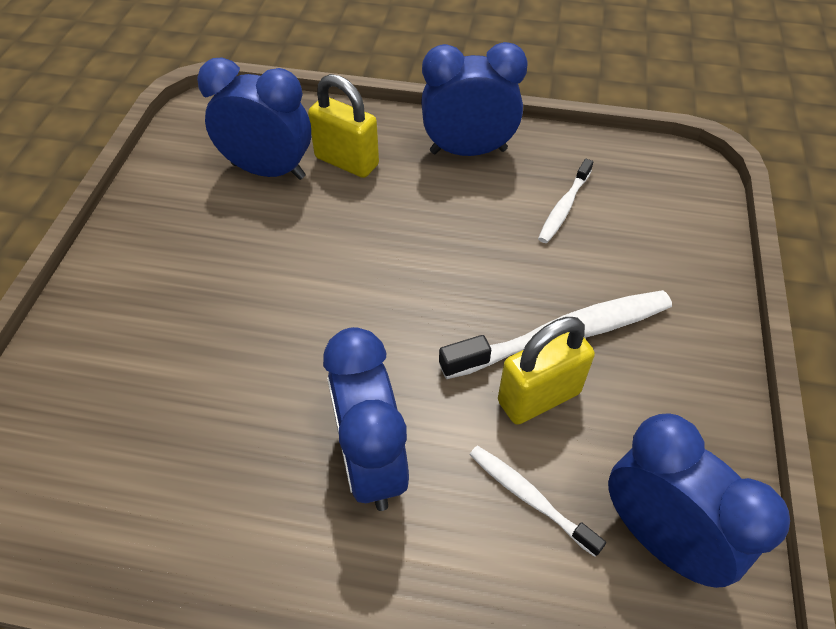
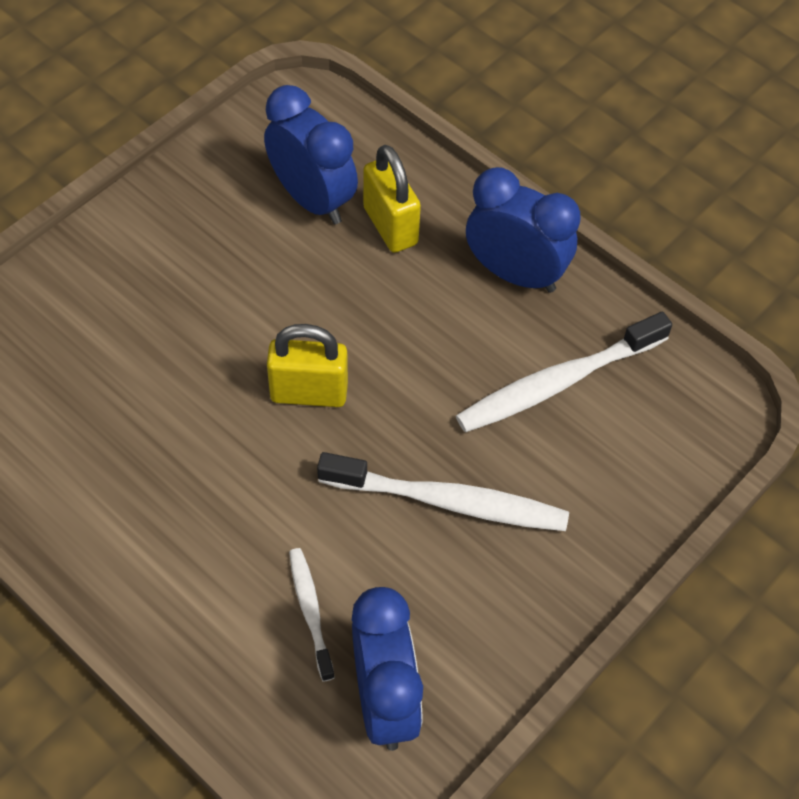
camera: 30 degrees right, 5 degrees up
(371, 462) = (212, 513): blue clock -> none
(538, 397) = (383, 540): yellow padlock -> yellow padlock (309, 393)
(564, 207) = (558, 382): white toothbrush -> white toothbrush, size x1.84

